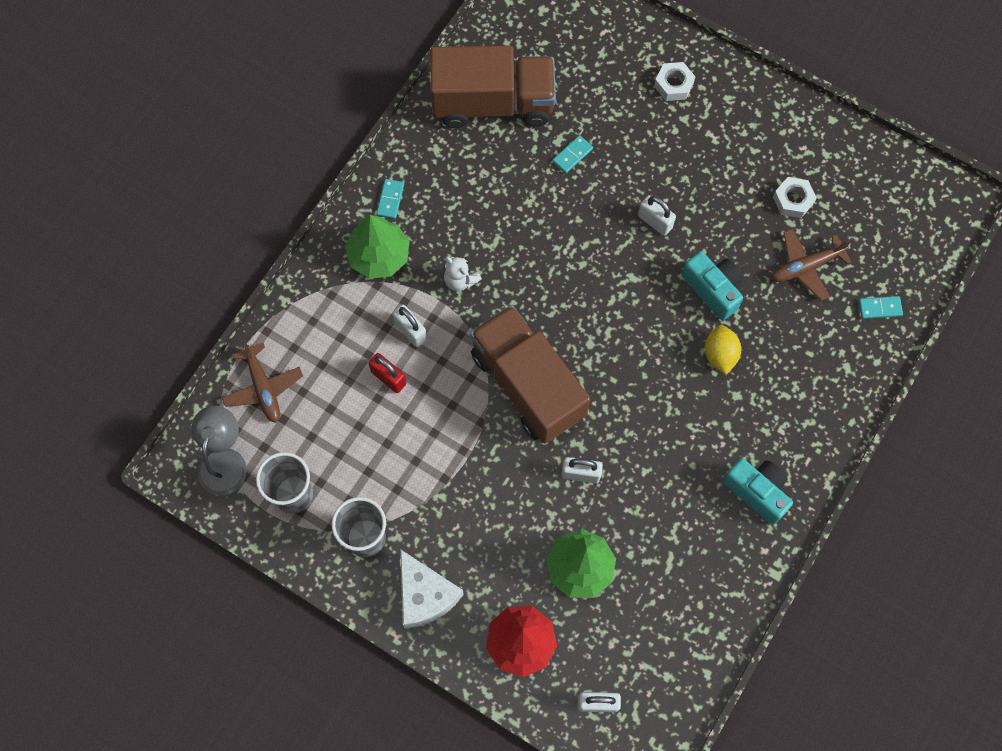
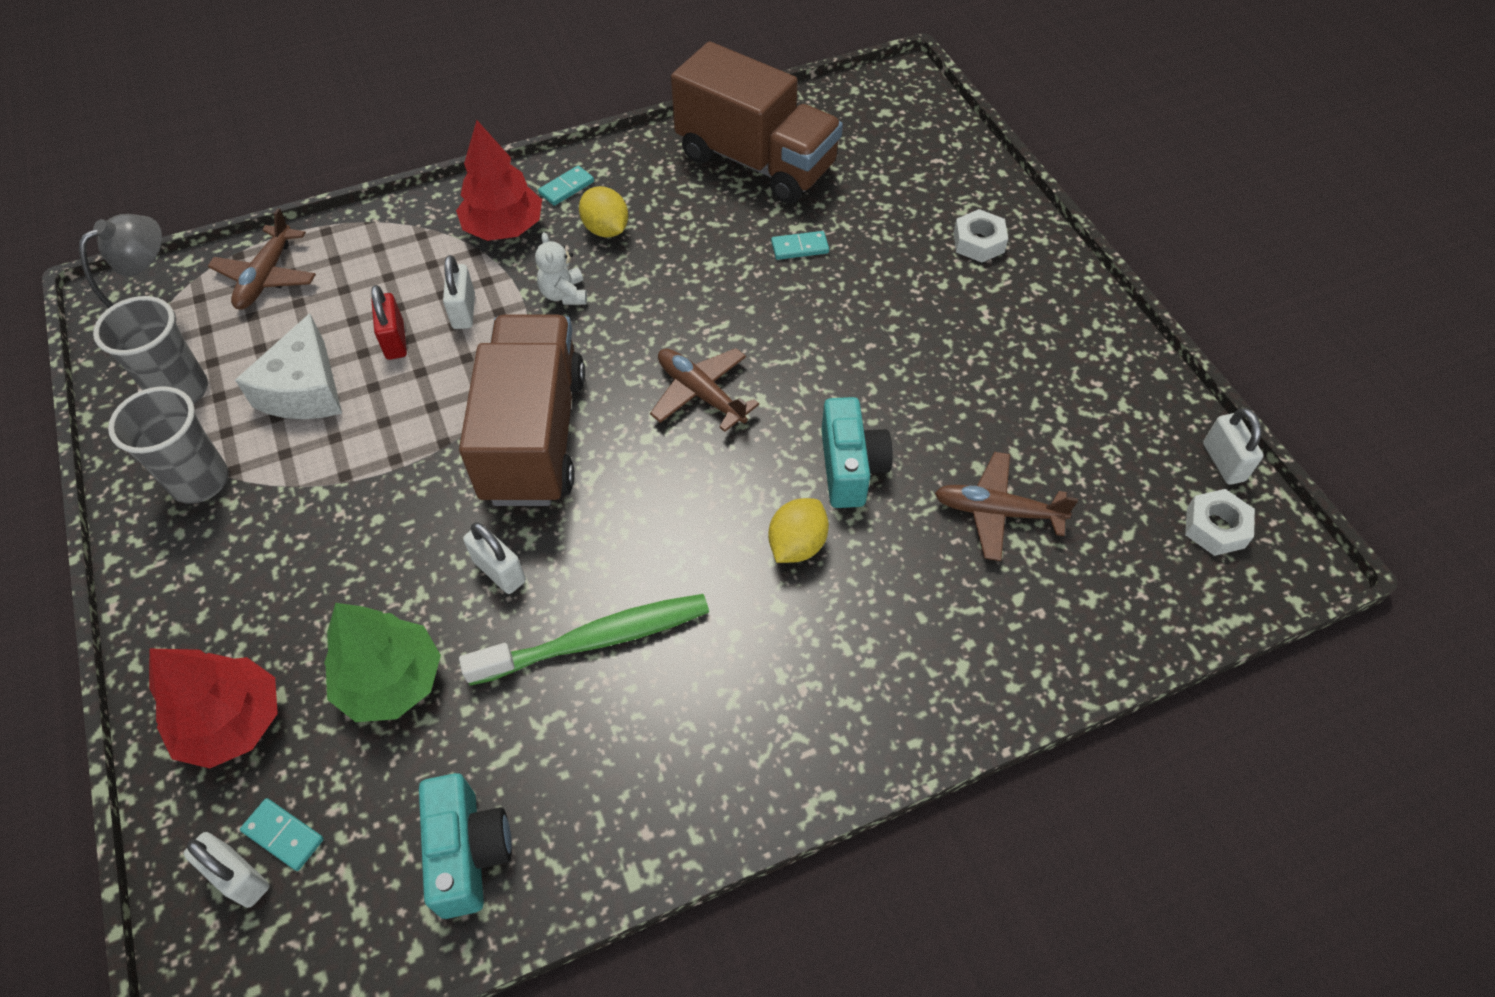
camera: 35 degrees right, 15 degrees down
(379, 256) = (504, 228): green tree -> red tree
(425, 595) = (190, 586): white cheese -> white cheese (304, 390)
(444, 216) = (606, 229): none -> yellow lemon
(596, 296) = (700, 393): none -> brown plane
(655, 221) = (839, 358): white padlock -> white padlock (1223, 462)
(662, 475) = (597, 640): none -> green toothbrush
(757, 491) = (703, 745): turquoise camera -> turquoise camera (468, 852)
(793, 200) = (1038, 430): white nut -> white nut (1215, 527)
(880, 308) = (1068, 621): turquoise domino -> turquoise domino (283, 835)

